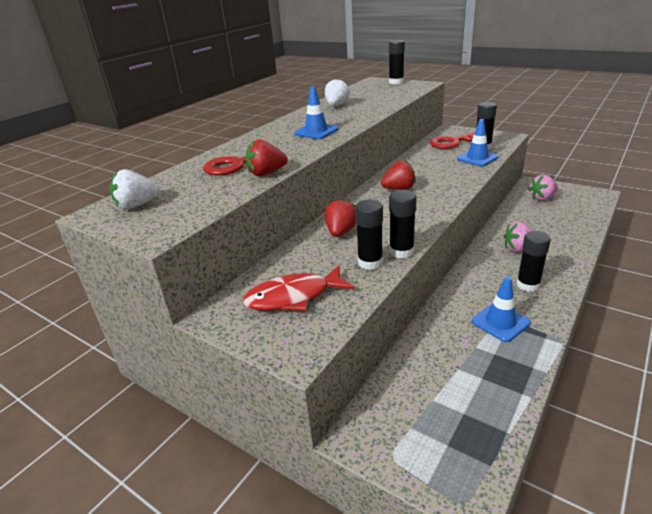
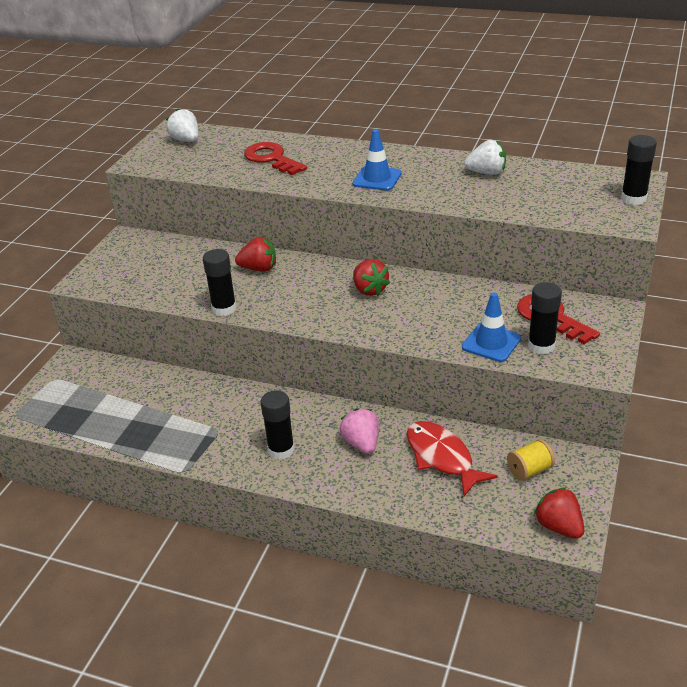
camera: 75 degrees right, 5 degrees up
(266, 173) = (252, 177): red strawberry -> red strawberry (559, 526)
(293, 297) = (149, 265): red fish -> red fish (442, 457)
(370, 262) = (203, 294): black glue stick -> none
(500, 322) = (210, 429): blue traffic cone -> none
(542, 198) = (529, 470): pink strawberry -> yellow spool

